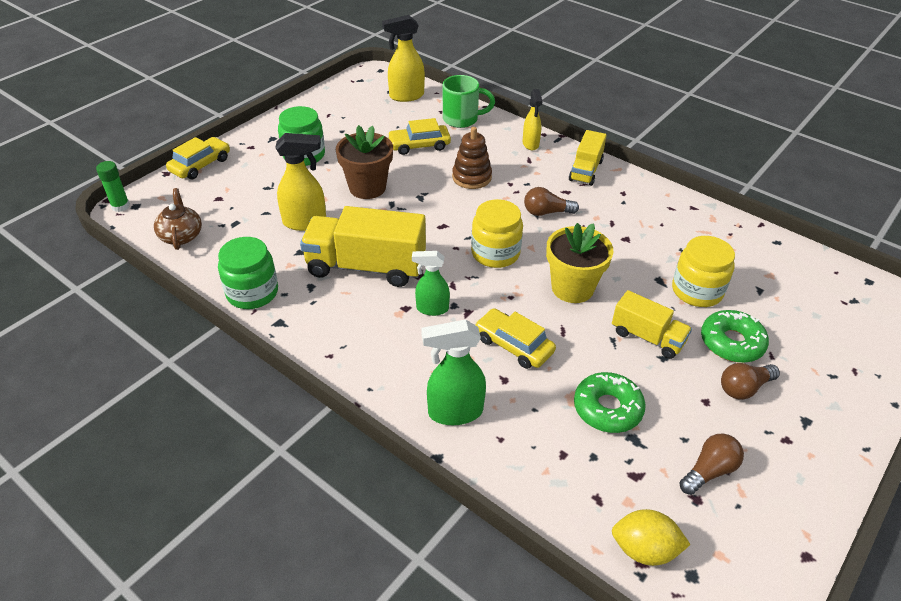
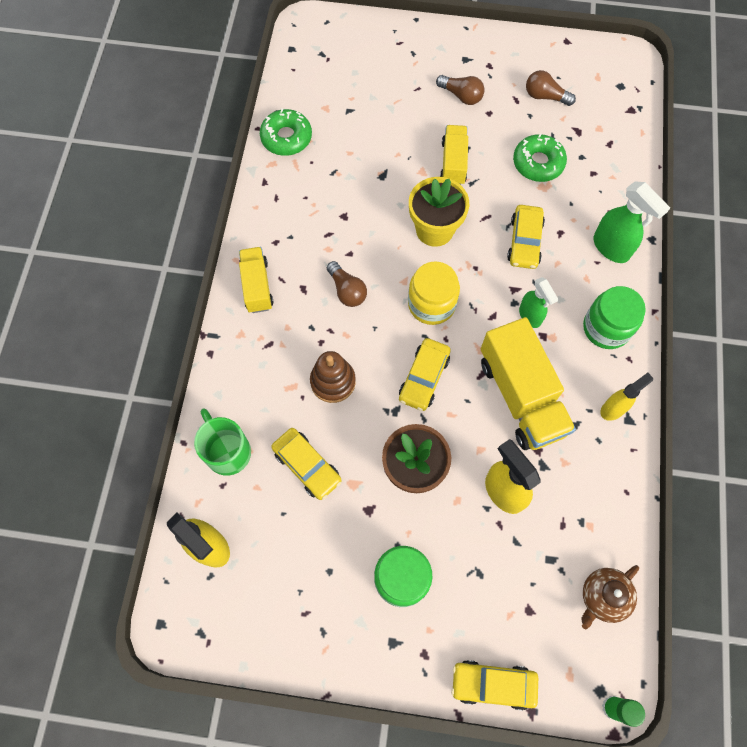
camera: 120 degrees left, 25 degrees up
(252, 292) = (617, 467): green jar -> green jar (606, 328)
(433, 221) = (424, 378): none -> yellow car
(530, 144) = (238, 356): yellow spray bottle -> yellow spray bottle (613, 409)
(585, 170) = (257, 286): yellow truck -> yellow truck turned 90 degrees counterclockwise
(644, 550) = (623, 111): yellow lemon -> none
(697, 291) = (378, 148): yellow jar -> none
(731, 343) = (421, 113): green donut -> green donut (286, 137)

